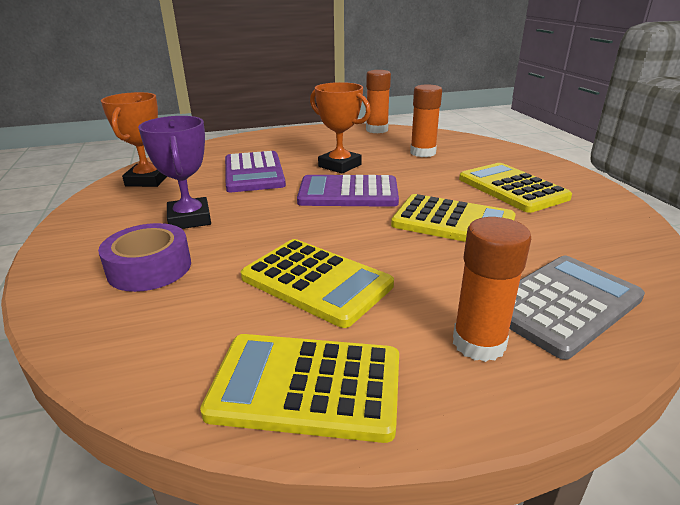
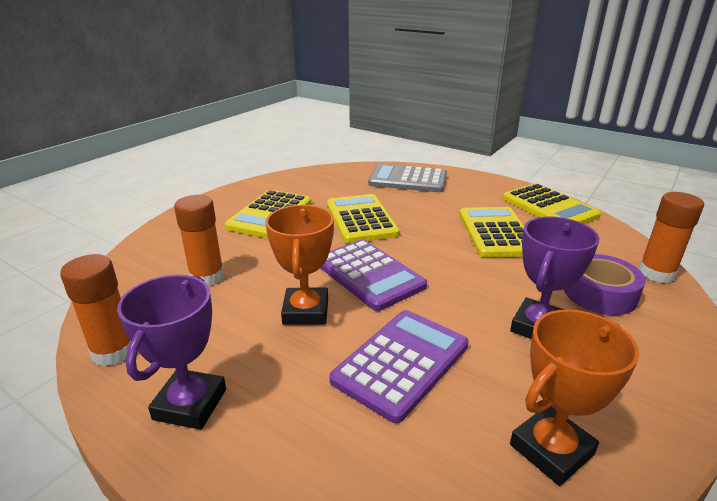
camera: 130 degrees left, 0 degrees up
(314, 135) = (190, 404): none -> purple trophy
(478, 343) = (464, 188): orange glue stick -> orange glue stick (656, 273)

